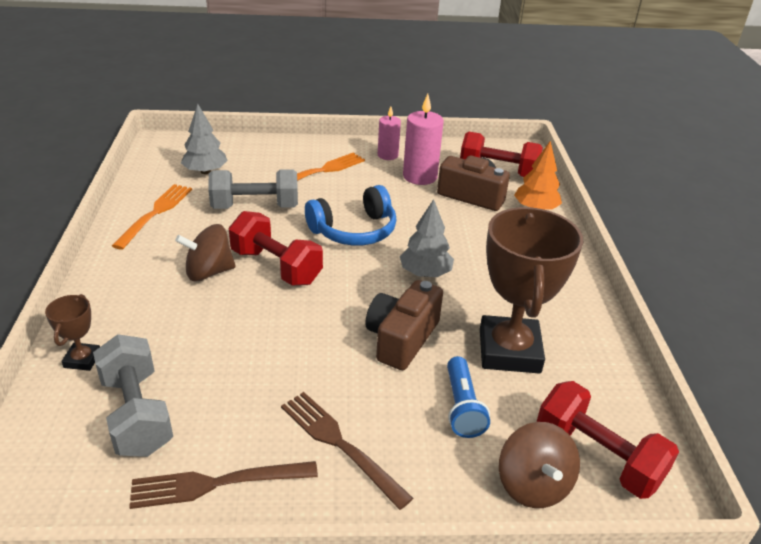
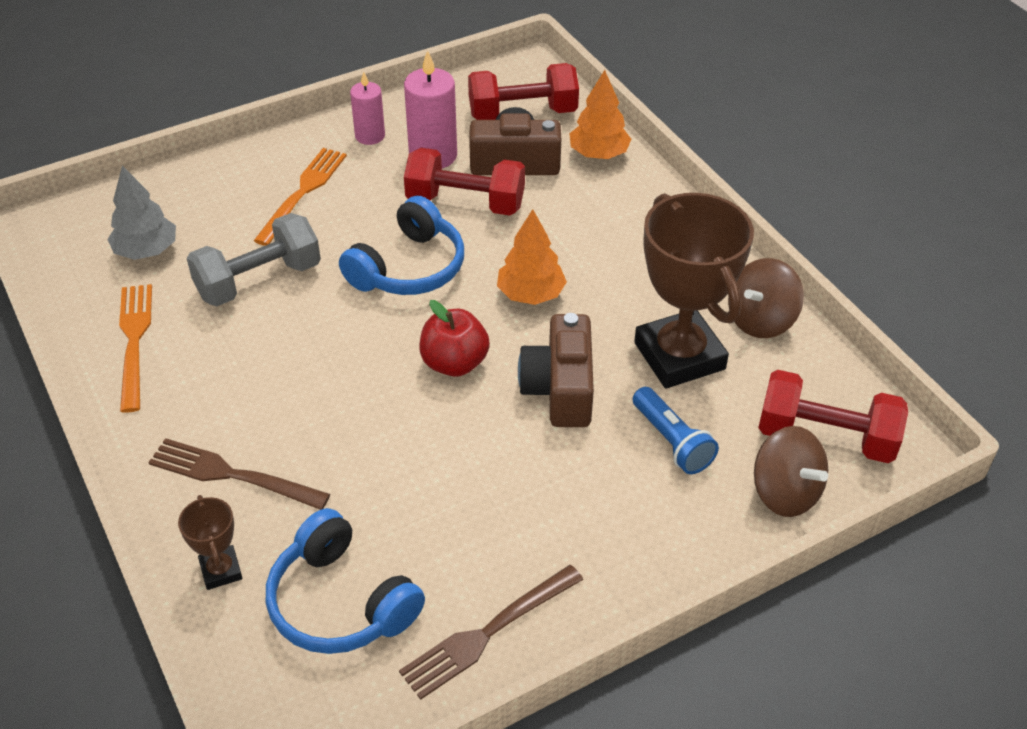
camera: 25 degrees left, 10 degrees up
(136, 414) = (340, 602): grey dumbbell -> blue headphones
(209, 272) = (276, 396): brown spinning top -> brown spinning top (760, 320)
(276, 267) = (352, 356): red dumbbell -> red dumbbell (465, 203)
(339, 295) = (454, 363): none -> red apple
(340, 445) = (580, 536): brown fork -> brown fork (232, 475)
(425, 273) = (530, 294): grey tree -> orange tree

